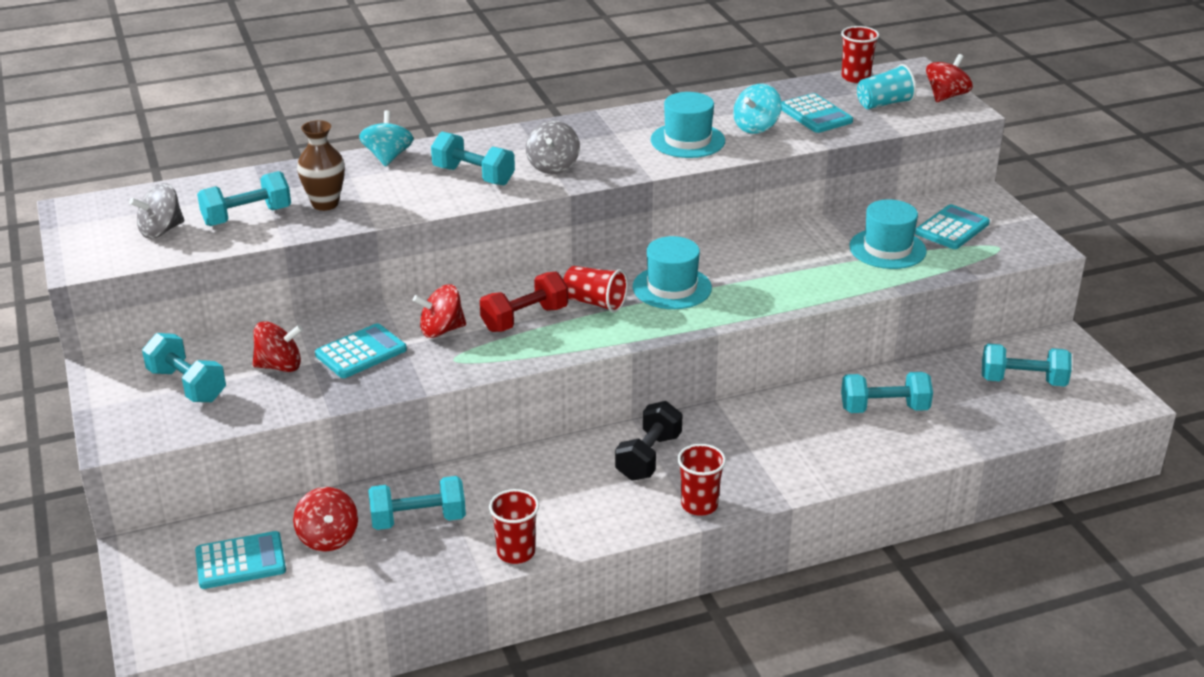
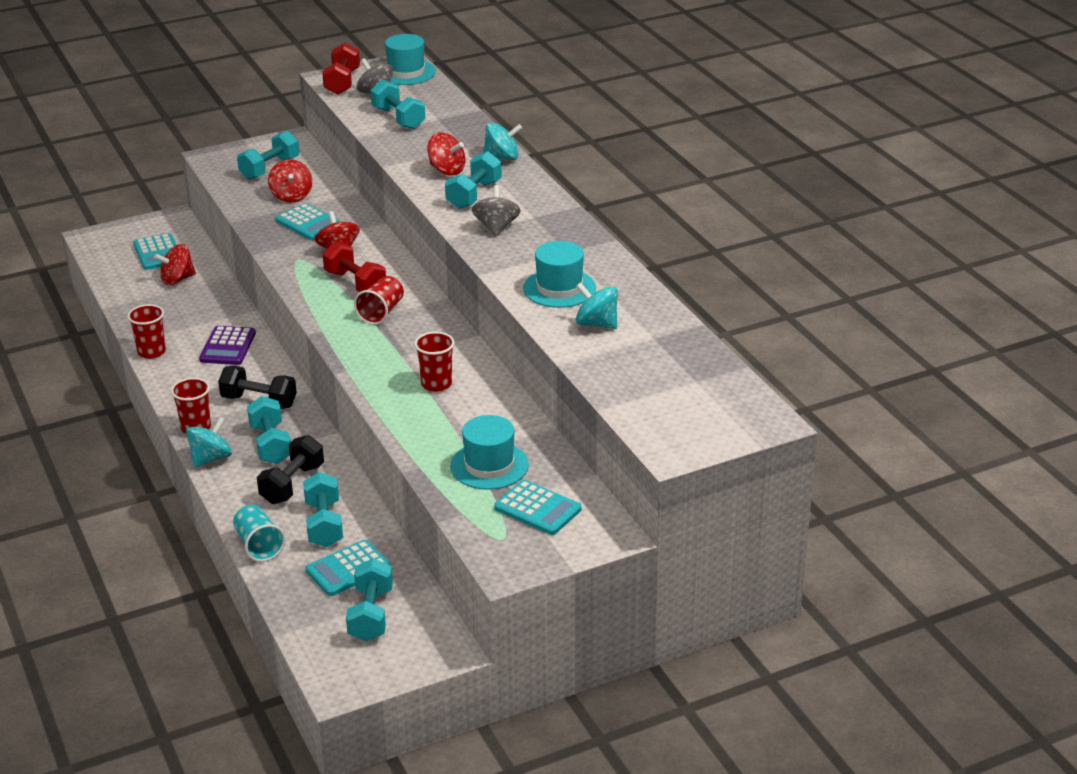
camera: 85 degrees right, 0 degrees up
(106, 254) = (342, 82): none -> red dumbbell
(325, 204) = (420, 143): brown vase -> none
(418, 520) = (192, 310): turquoise dumbbell -> turquoise dumbbell (271, 444)
(519, 485) = (227, 346): none -> purple calculator
(553, 166) = (496, 227): grey spinning top -> grey spinning top turned 90 degrees clockwise
(672, 287) = (407, 347): turquoise hat -> turquoise hat (406, 72)
(763, 491) = (211, 458): none -> turquoise spinning top
(814, 430) = (292, 484): none -> black dumbbell
(815, 115) = (633, 357): turquoise calculator -> turquoise calculator (348, 569)
(855, 77) = (736, 382): red cup -> red cup (436, 384)
(884, 104) = (672, 400): turquoise cup -> turquoise cup (259, 545)
(946, 96) = (704, 442): red spinning top -> red spinning top (447, 170)

